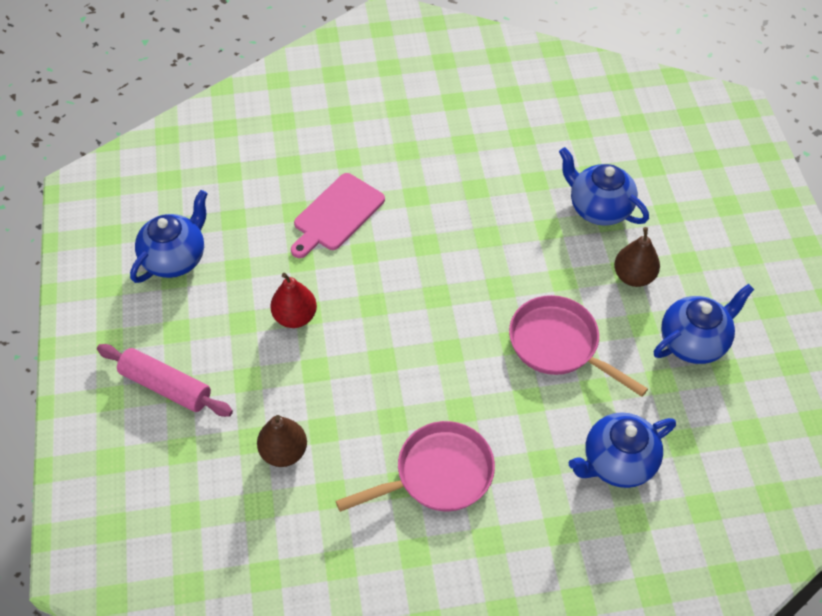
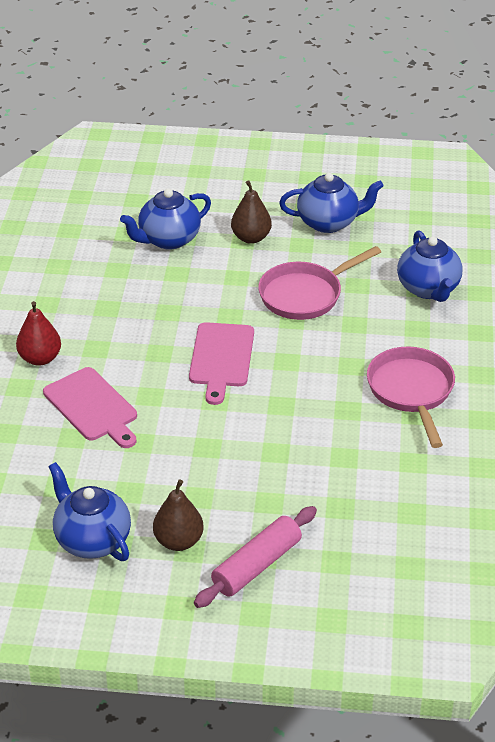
camera: 75 degrees left, 15 degrees down
(284, 452) = (360, 487): brown pear -> brown pear (178, 541)
(295, 317) = (208, 457): red pear -> red pear (40, 358)
(434, 295) = (221, 358): none -> pink cutting board
(693, 341) = (329, 222): blue teapot -> blue teapot turned 105 degrees clockwise

